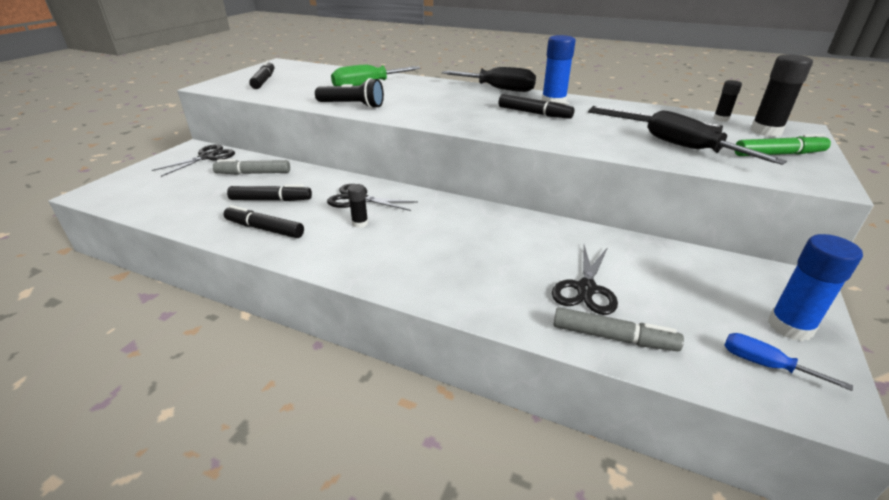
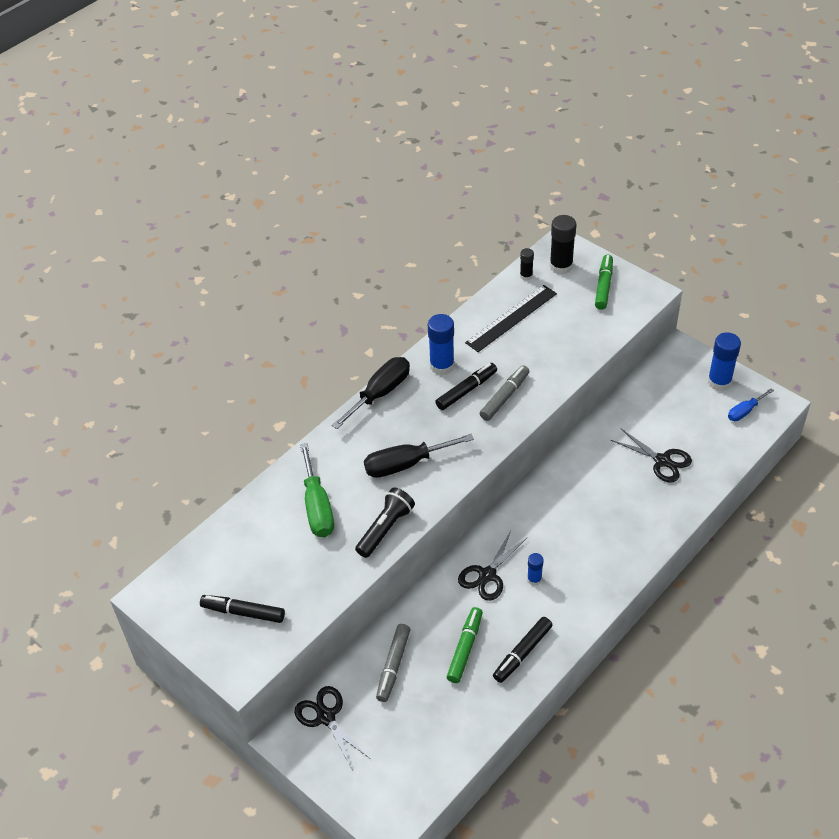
camera: 70 degrees left, 15 degrees up
(271, 200) = (465, 648): black marker -> green marker
(360, 223) = (534, 579): black glue stick -> blue glue stick
(613, 337) = (710, 467): grey marker -> grey marker (505, 397)
(690, 149) = (580, 327): black screwdriver -> black screwdriver (405, 464)

